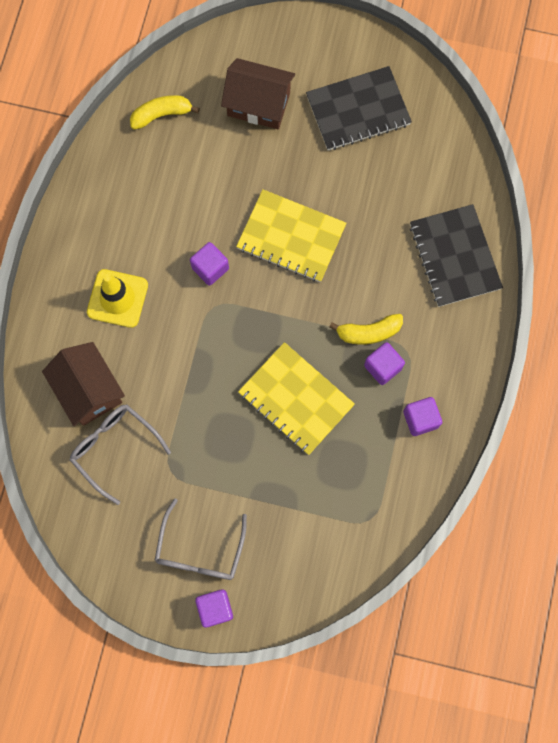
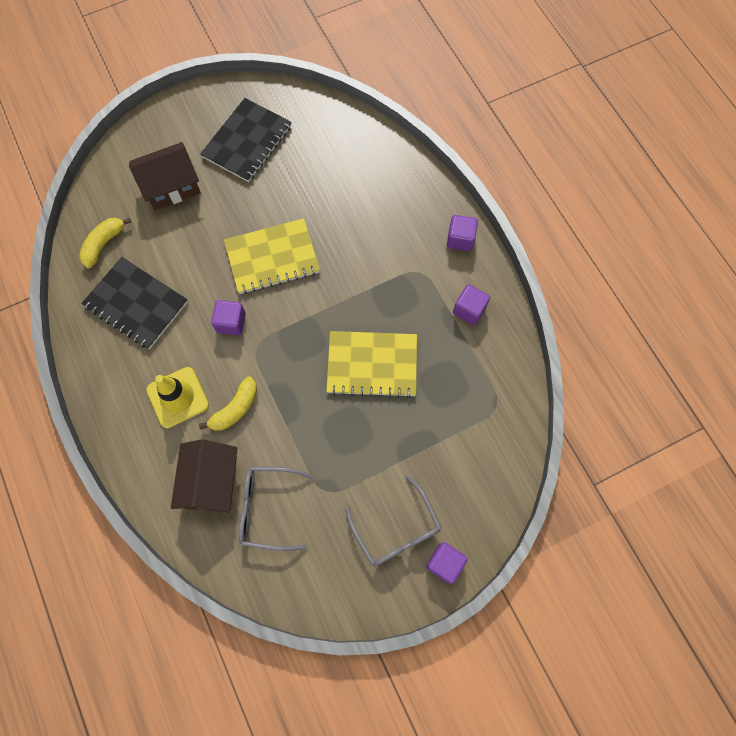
camera: 40 degrees left, 5 degrees down
(89, 390) = (211, 482): brown house -> brown house turned 75 degrees clockwise
(368, 332) = (383, 280): yellow banana -> yellow banana (235, 409)
(382, 367) = (413, 295): purple cube -> purple cube (460, 239)
(454, 257) = (396, 187): black notebook -> black notebook (136, 304)

